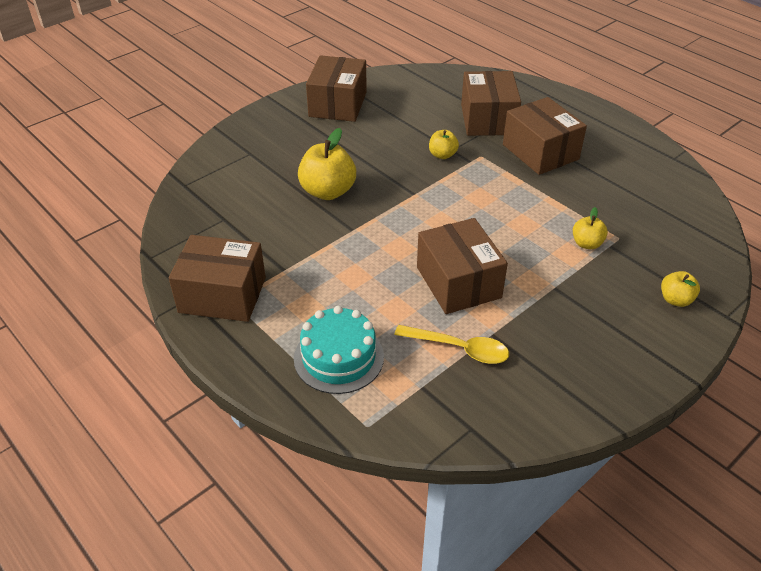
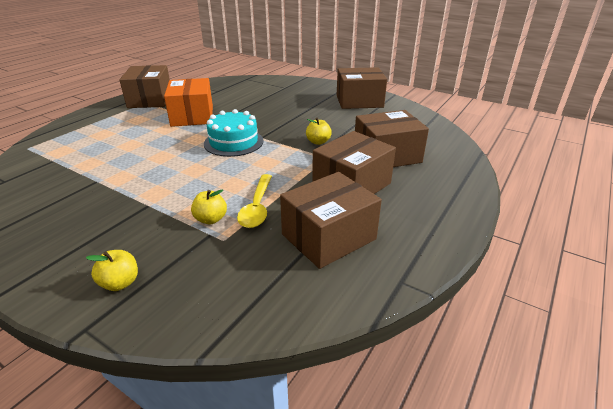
camera: 75 degrees right, 10 degrees down
(319, 249) = (192, 116): none -> orange box
(328, 191) = (253, 111): yellow apple -> none
(338, 357) = (89, 133): turquoise cake -> turquoise cake (233, 142)
(458, 282) = (157, 163): brown box -> brown box (329, 237)
(459, 349) = (84, 170): yellow spoon -> yellow spoon (257, 207)

